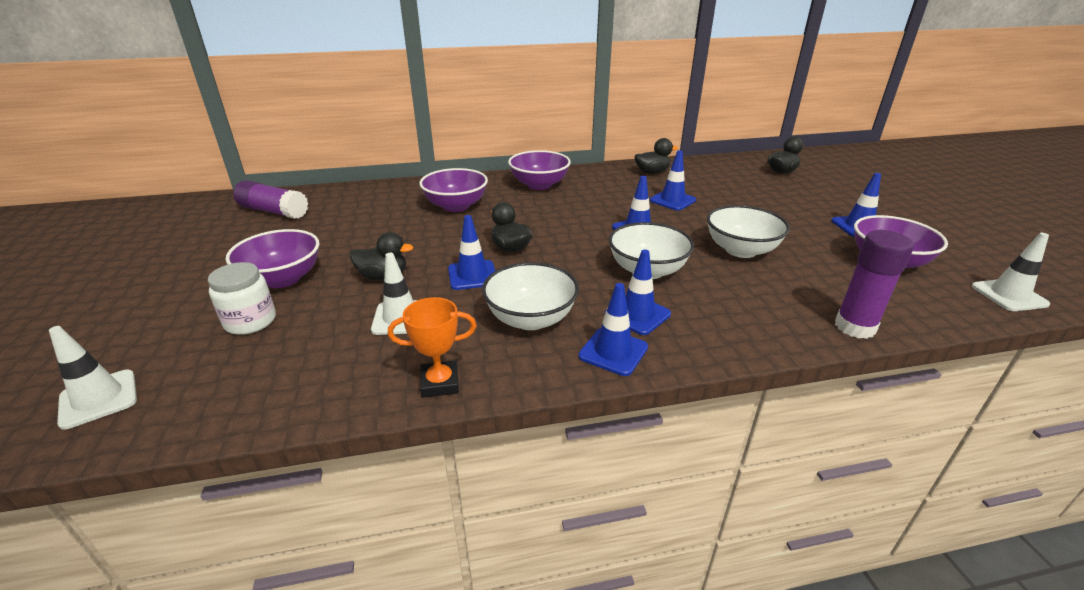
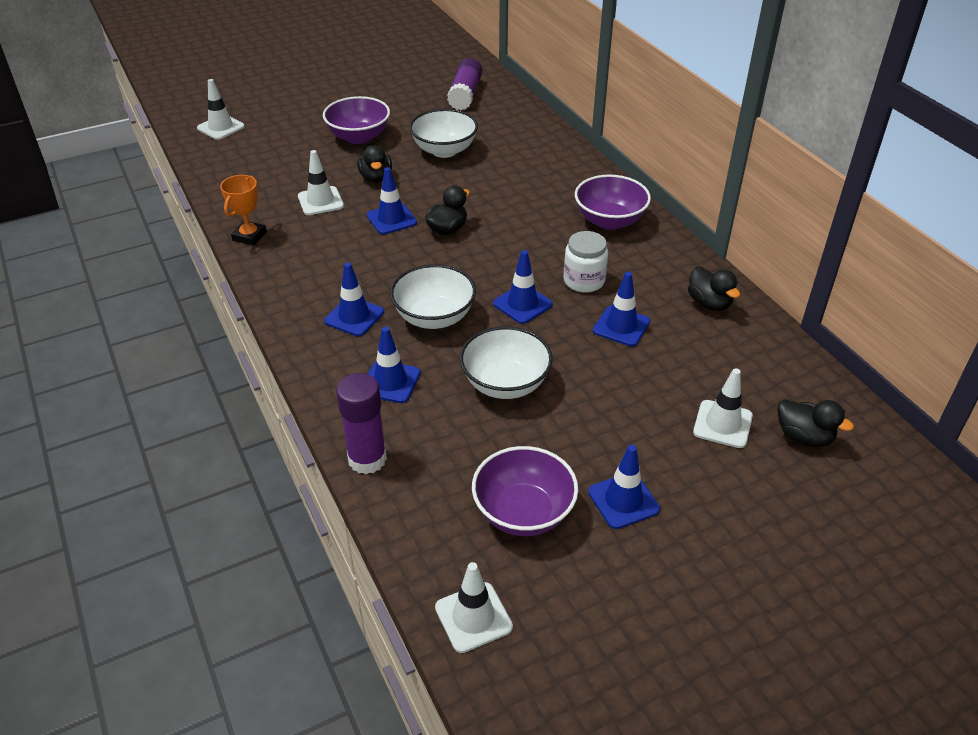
camera: 75 degrees right, 10 degrees up
(250, 321) = (302, 144): white jar -> white jar (584, 281)
(440, 383) = (249, 236): orange trophy -> orange trophy turned 45 degrees clockwise
(456, 206) = (524, 180): purple bowl -> none
(530, 319) = (334, 261): white bowl -> white bowl (444, 150)
(613, 352) = (298, 308): blue traffic cone -> blue traffic cone (390, 382)
(774, 188) = (722, 424): none -> white traffic cone

